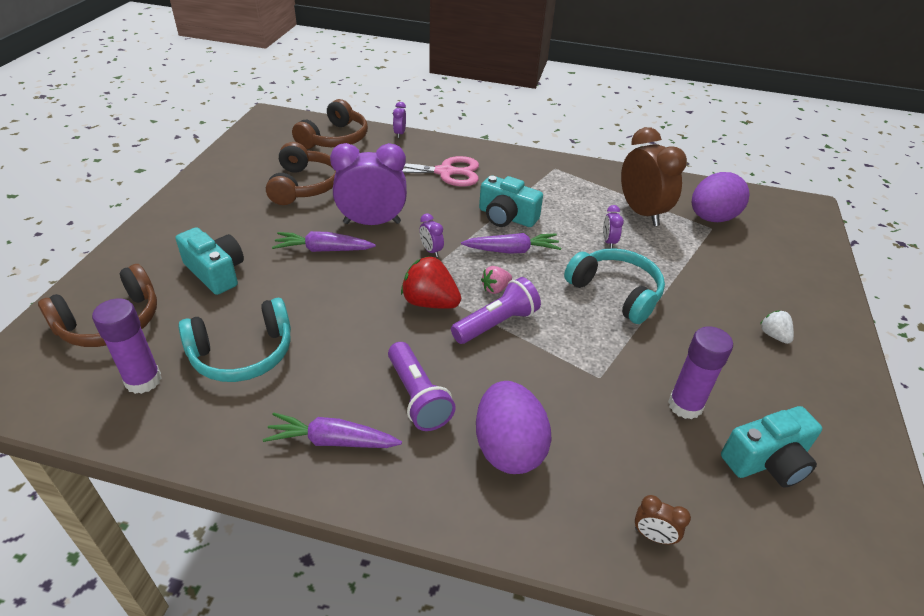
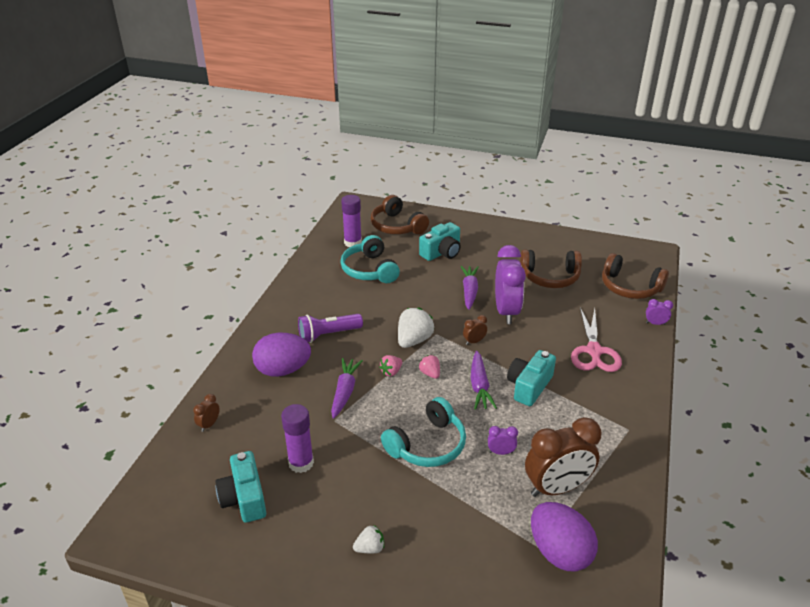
camera: 95 degrees right, 5 degrees down
(332, 441) = (302, 305): purple carrot -> purple carrot (345, 392)
(430, 302) = (414, 340): red strawberry -> white strawberry
(431, 251) = (474, 341): purple clock -> brown clock
(496, 324) = (391, 372): purple flashlight -> pink strawberry

